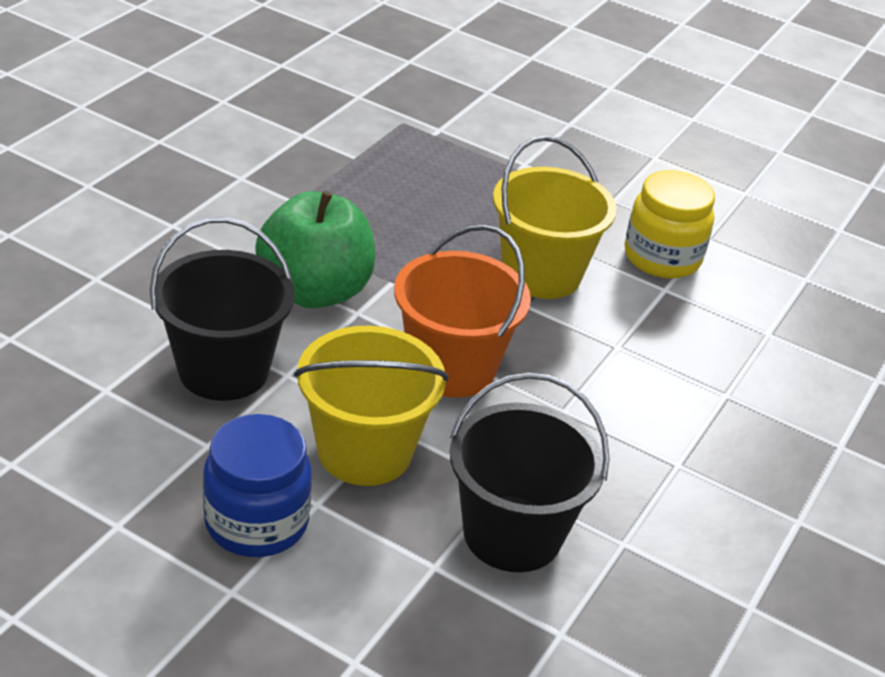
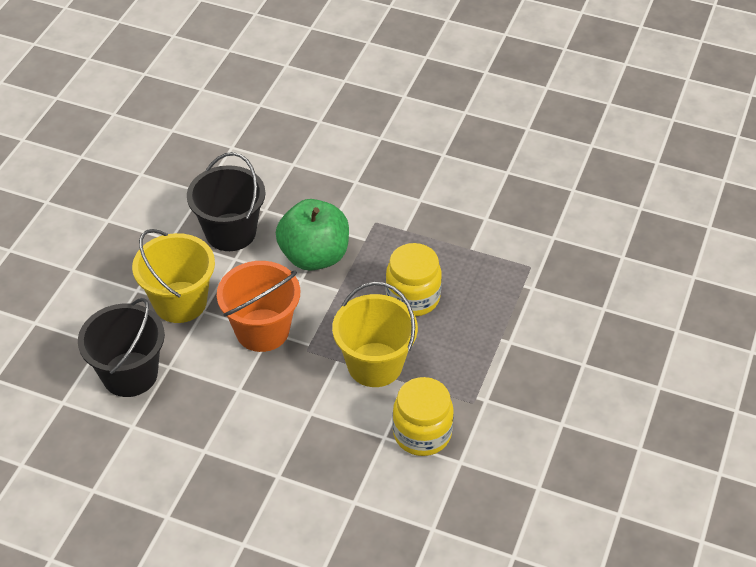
camera: 85 degrees right, 10 degrees up
(256, 522) = (119, 269): blue jar -> none
(428, 220) = (413, 297): none -> yellow jar

